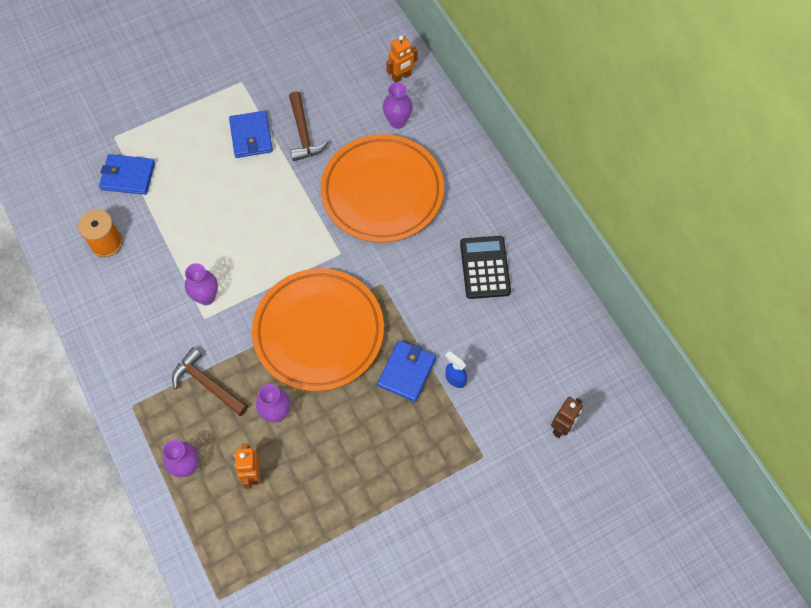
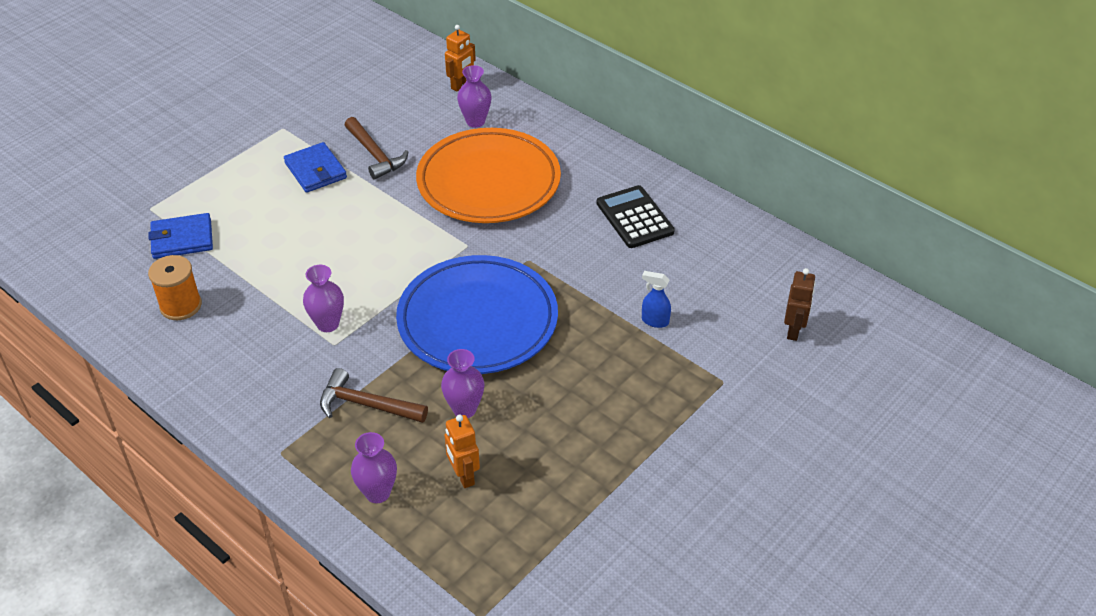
camera: 20 degrees left, 20 degrees down
(318, 332) = (477, 321): orange plate -> blue plate
(407, 372) = (597, 329): blue wallet -> none

